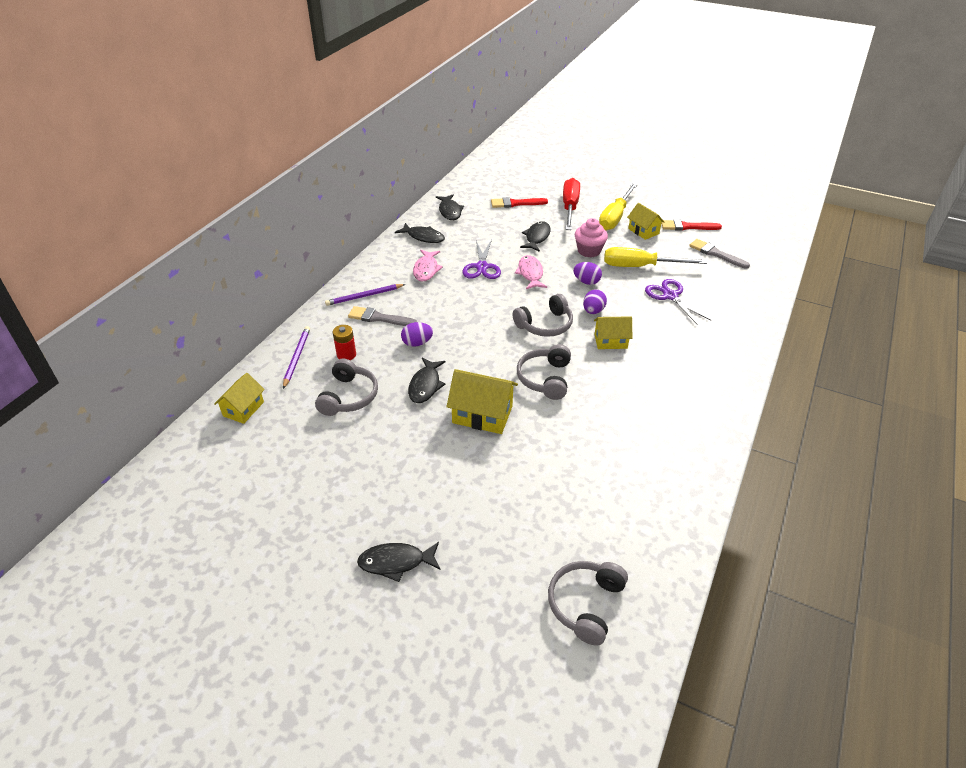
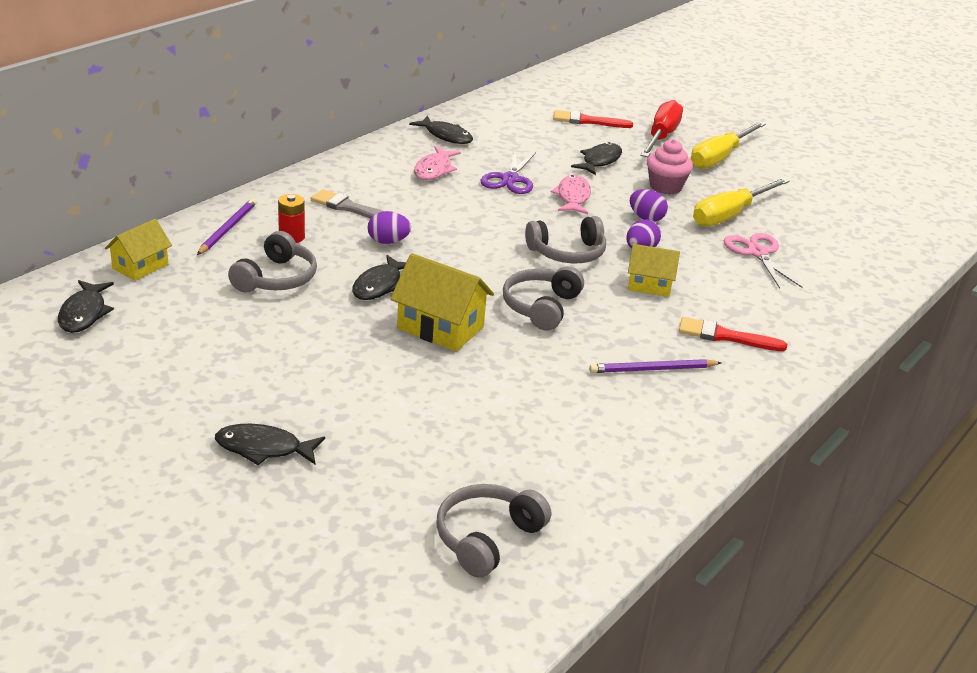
camera: 10 degrees right, 10 degrees down
(364, 296) = (341, 183): purple pencil -> purple pencil (653, 369)
(450, 211) = (493, 115): black fish -> black fish (84, 313)
(640, 266) = (729, 215): yellow screwdriver -> yellow screwdriver turned 60 degrees counterclockwise
(643, 231) = (753, 178): yellow house -> none
(670, 296) = (757, 253): purple scissors -> pink scissors
(687, 227) = (818, 184): red brush -> red brush (725, 336)
(716, 254) = (846, 219): grey brush -> none

